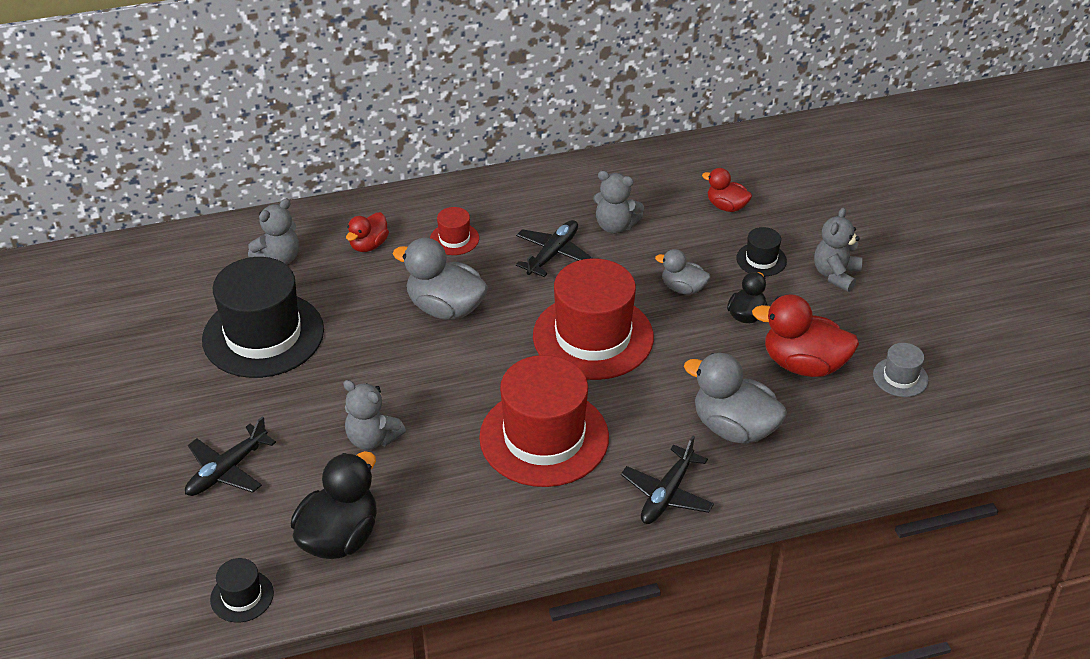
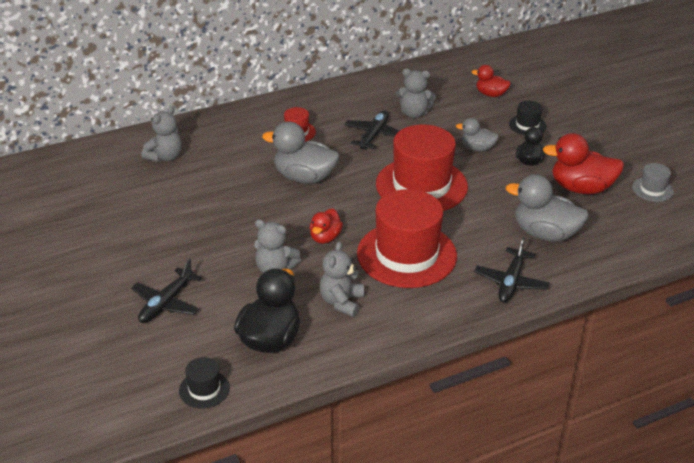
camera: 10 degrees left, 5 degrees down
(263, 335) = (168, 208): black hat -> none
(368, 245) = (232, 142): red duck -> red duck (325, 237)
(835, 275) = (583, 130): grey teddy bear -> grey teddy bear (341, 302)

